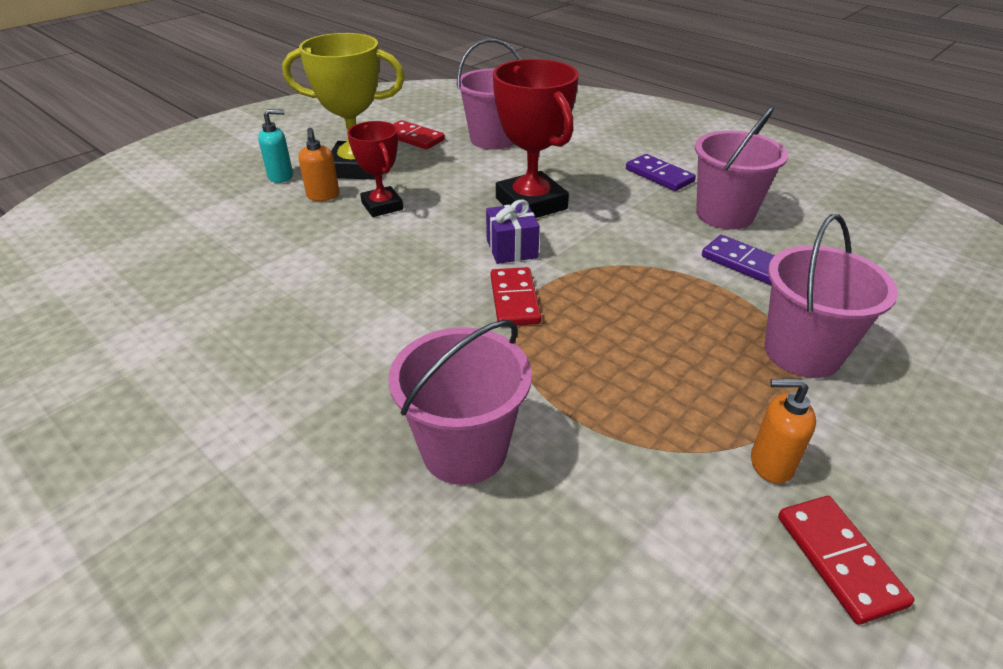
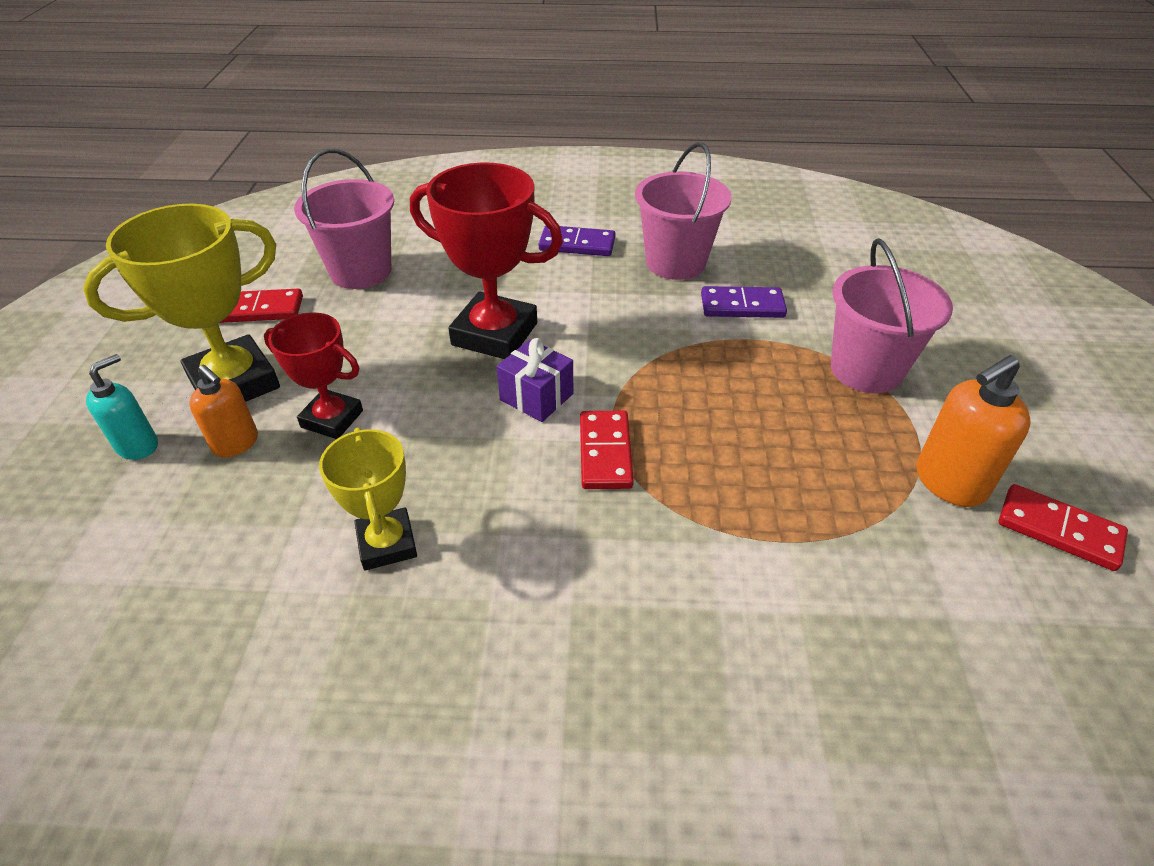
camera: 40 degrees left, 5 degrees up
(332, 278) = (387, 543): none -> yellow trophy
(464, 450) = (745, 638): pink bucket -> none
(515, 300) = (605, 452): red domino -> red domino turned 45 degrees clockwise
(770, 464) = (949, 482): orange soap dispenser -> orange soap dispenser, size x1.51

